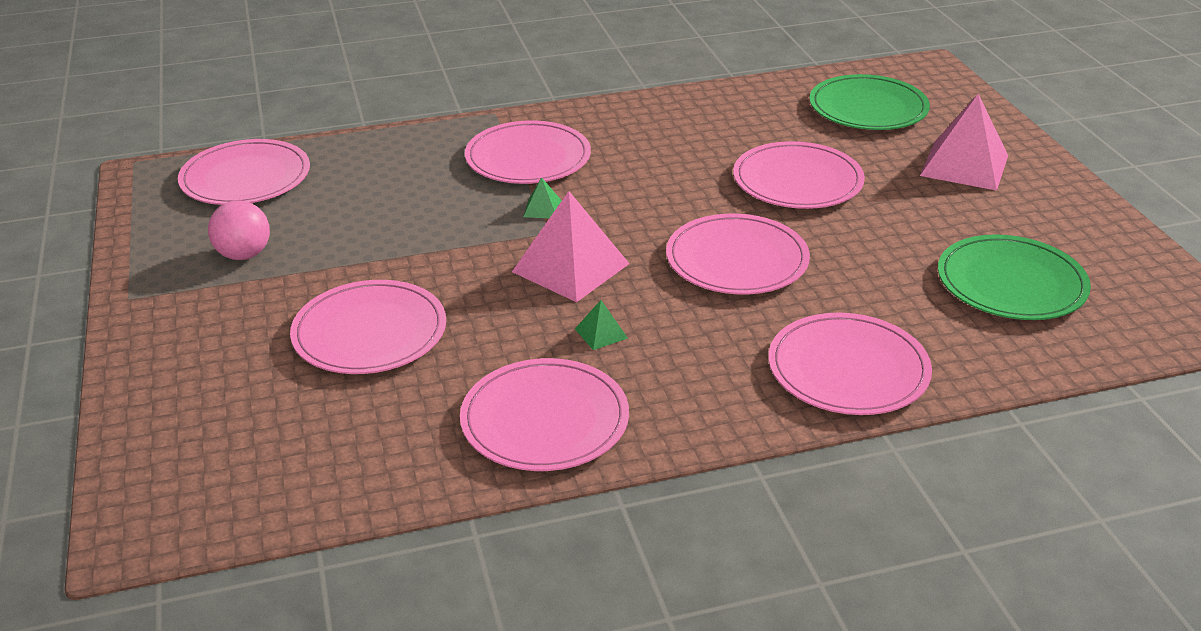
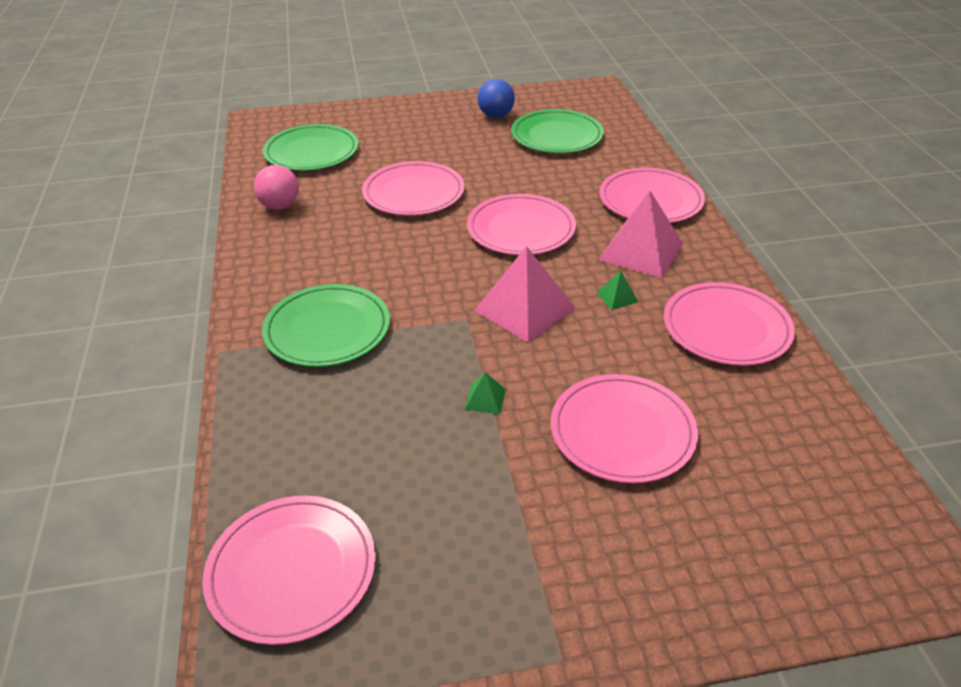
camera: 85 degrees left, 5 degrees up
(244, 255) = (477, 549): pink ball -> pink ball (280, 206)
(528, 158) = (327, 329): pink plate -> green plate
(542, 208) = (425, 322): green pyramid -> green pyramid (485, 399)
(964, 165) = (411, 129): pink pyramid -> pink pyramid (641, 251)
(1046, 227) = (496, 115): none -> blue ball

